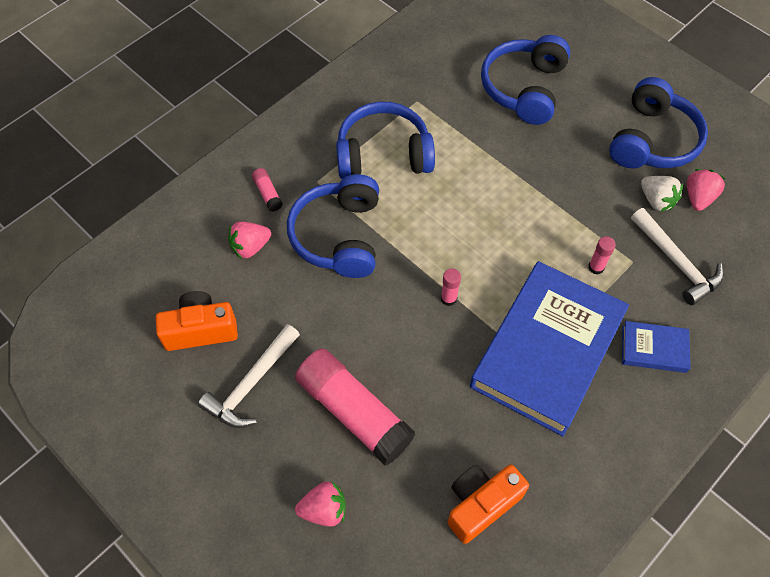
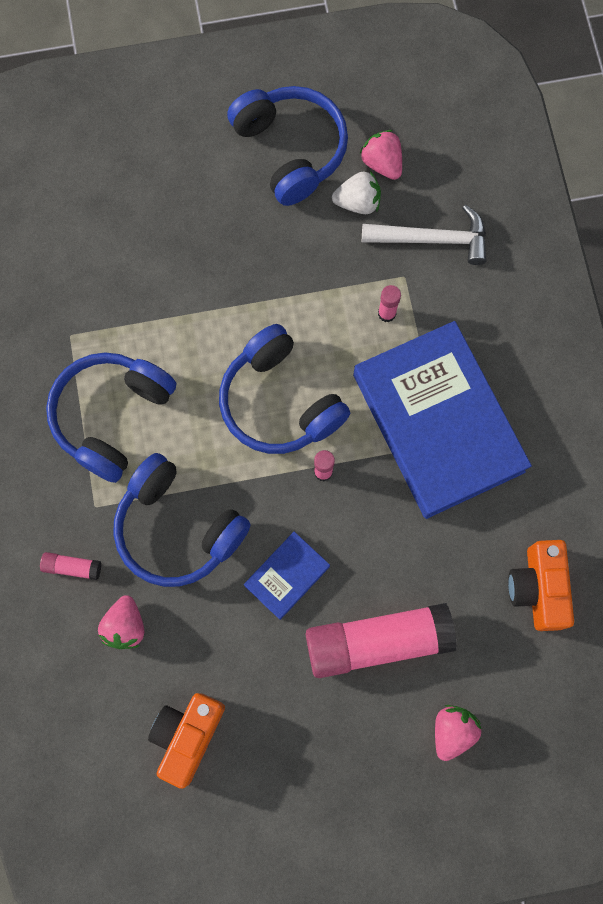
camera: 55 degrees left, 15 degrees up
(251, 384) = (282, 720): white hammer -> none
(524, 88) = (137, 219): blue headphones -> blue headphones (279, 402)
(654, 349) = (499, 330): blue book -> blue book (287, 576)

